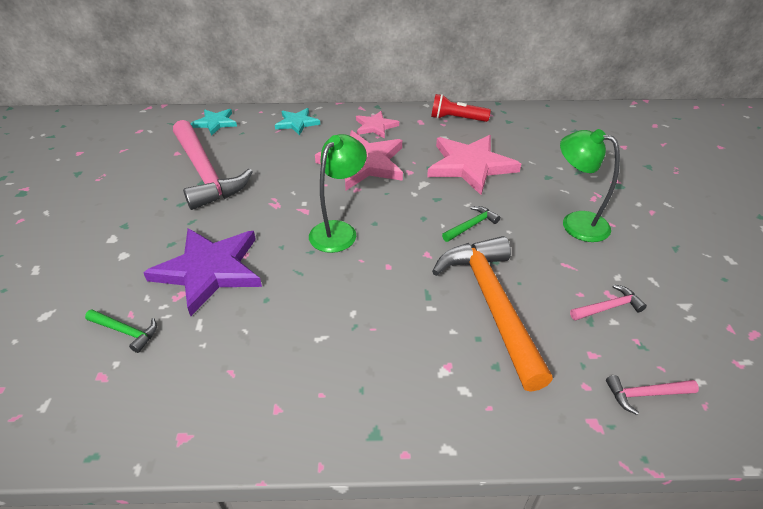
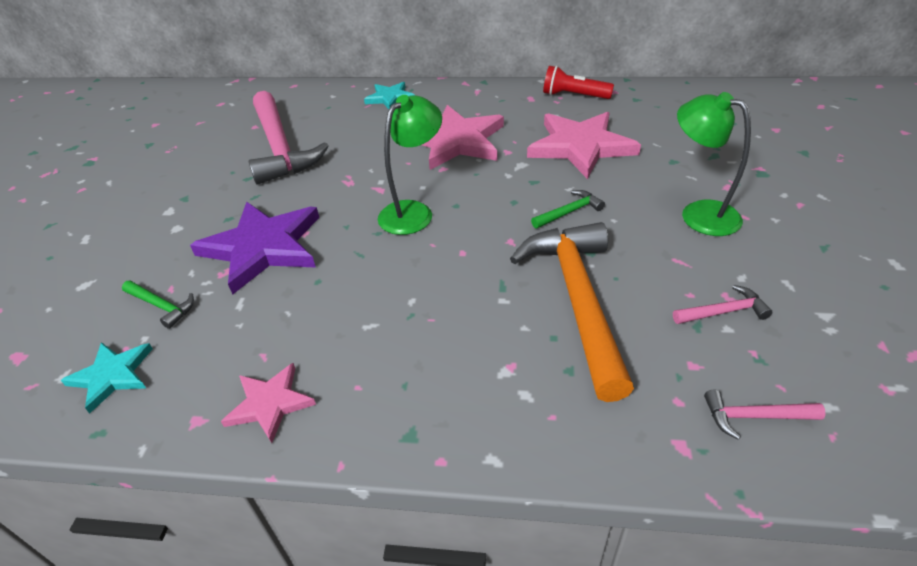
camera: 10 degrees right, 0 degrees up
(215, 123) = (301, 97): turquoise star -> turquoise star (112, 376)
(375, 126) = (477, 103): pink star -> pink star (270, 403)

